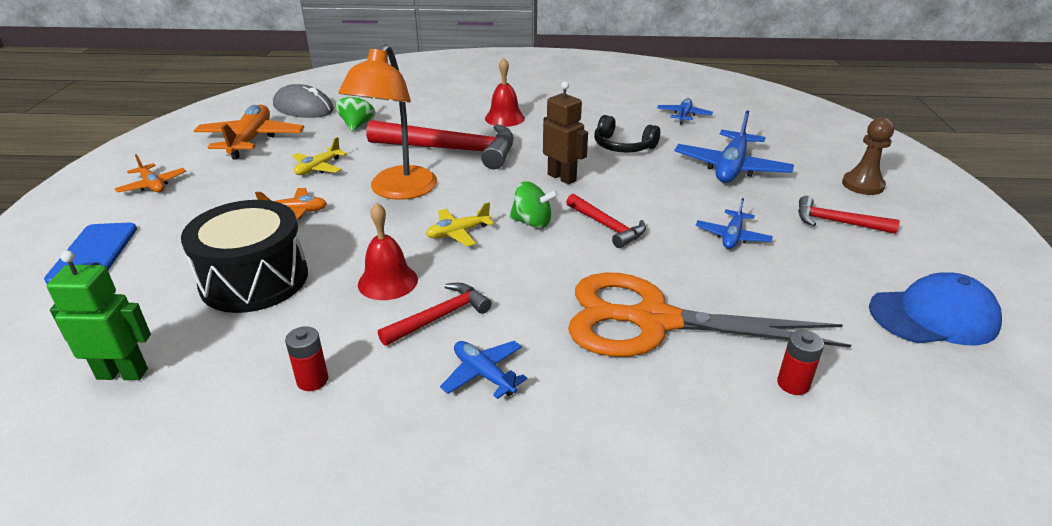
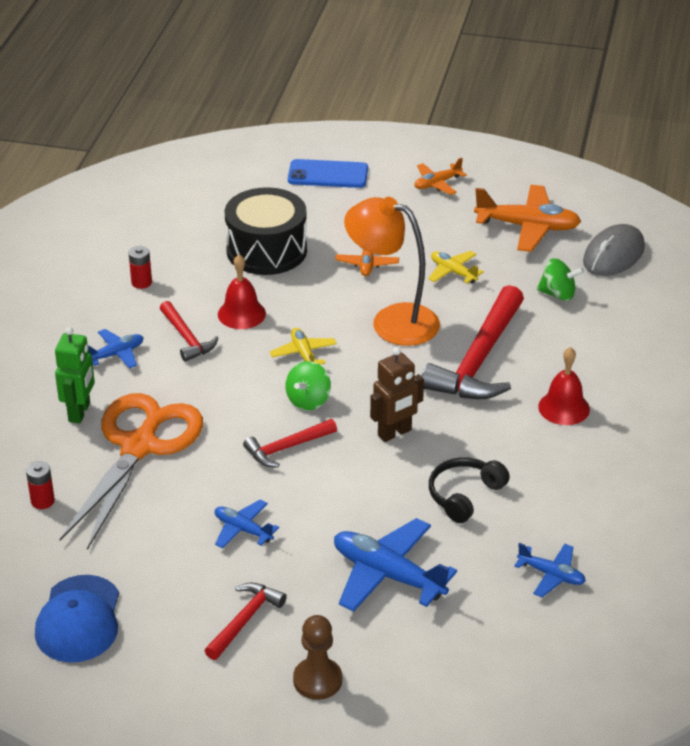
camera: 100 degrees right, 5 degrees up
(123, 373) = (179, 210): green robot -> green robot (80, 412)

